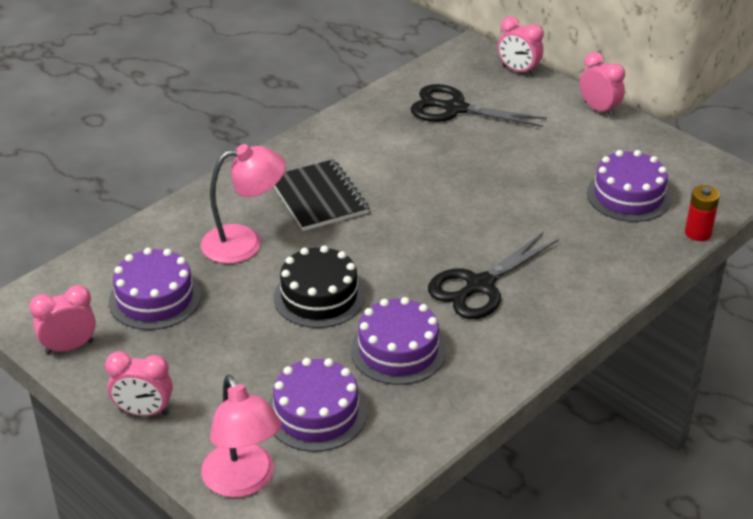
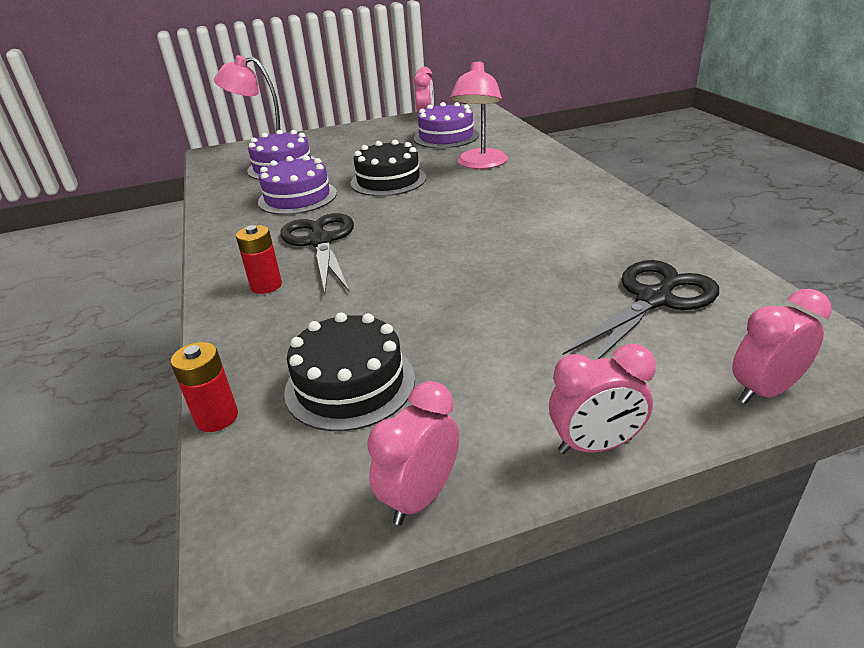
camera: 120 degrees right, 5 degrees down
(144, 412) = (350, 130): pink clock -> pink clock (420, 497)
(318, 197) = (517, 196): black notebook -> none
(566, 284) = (266, 285): none -> red battery
(628, 196) = (350, 384): purple cake -> black cake

